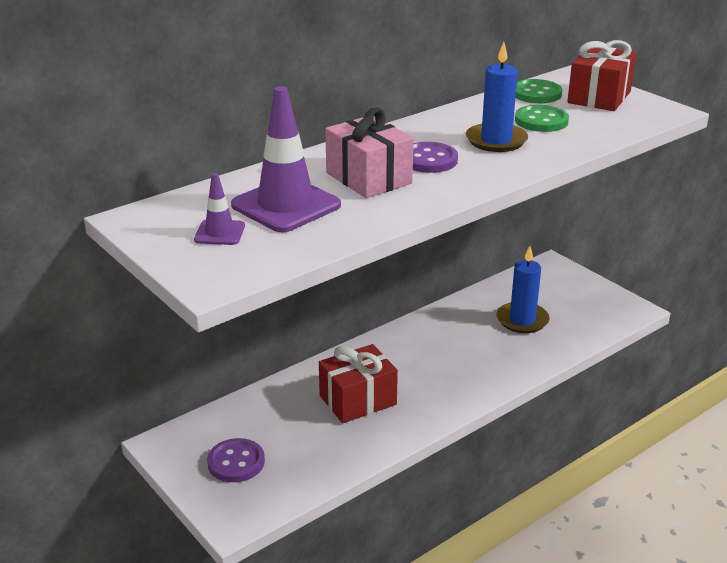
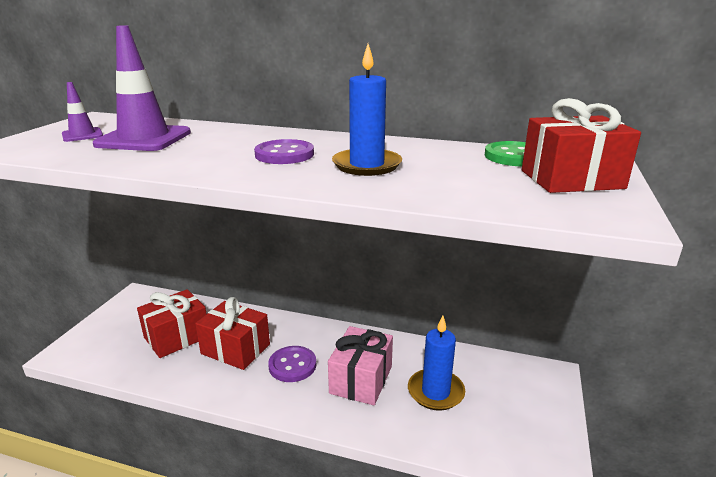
camera: 55 degrees right, 5 degrees down
(236, 462) = (129, 328): purple button -> purple button (292, 365)
(294, 432) = (177, 337): none -> red gift
(368, 178) = (221, 147): pink gift -> pink gift (361, 380)
(541, 121) = (450, 170): green button -> none

